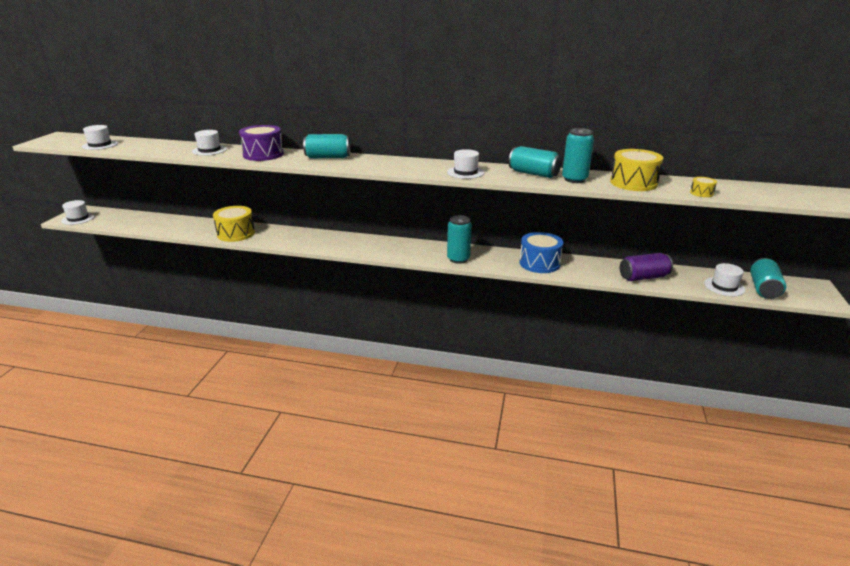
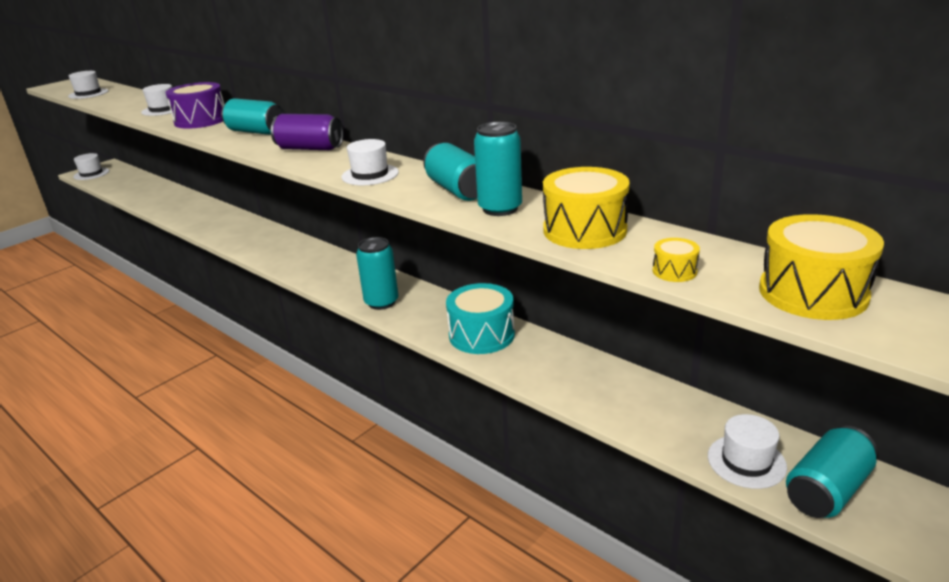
camera: 30 degrees right, 0 degrees up
(236, 233) = (194, 216): yellow drum -> yellow drum (812, 293)
(539, 263) = (481, 335): blue drum -> turquoise drum
(643, 277) = (615, 401): purple can -> purple can (310, 148)

